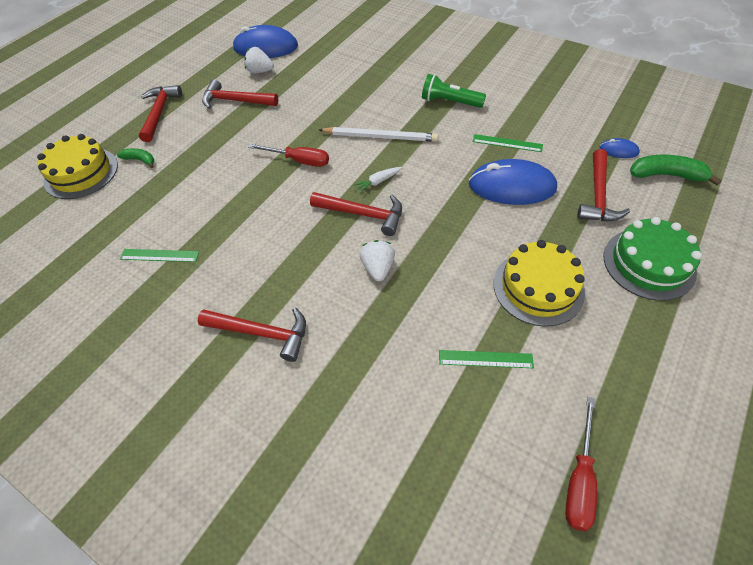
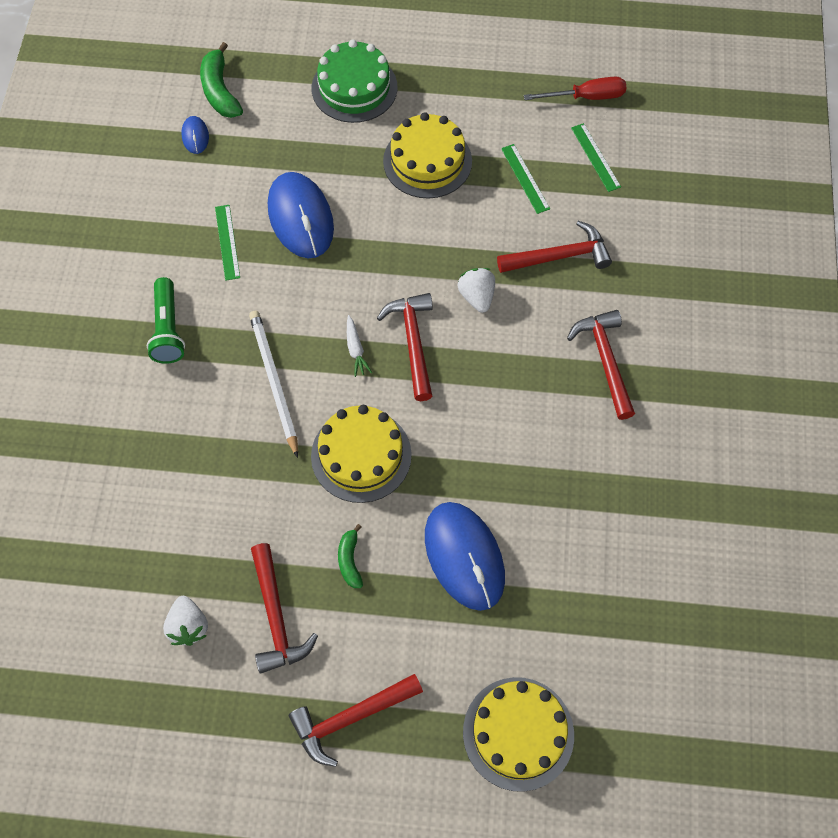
camera: 120 degrees left, 10 degrees up
(140, 160) = (456, 667): green banana -> green banana (350, 560)
(159, 255) = (580, 521): green ruler -> green ruler (595, 157)
(266, 47) = (117, 660): blue mouse -> blue mouse (464, 556)
(299, 161) = (361, 455): red screwdriver -> yellow cake
(378, 182) = (355, 349): white carrot -> white carrot turned 45 degrees clockwise
(378, 268) = (477, 296): white strawberry -> white strawberry turned 105 degrees clockwise
(598, 195) = (279, 140): red hammer -> red hammer (560, 256)

